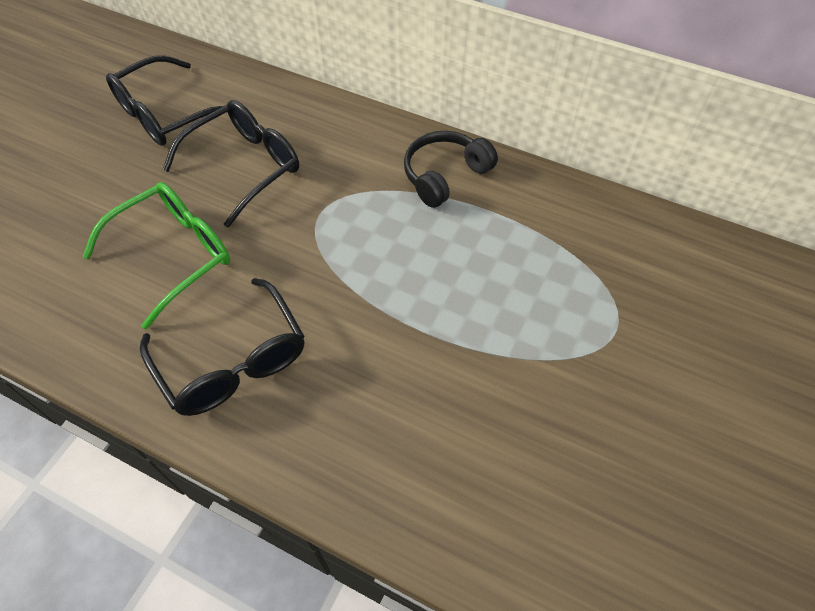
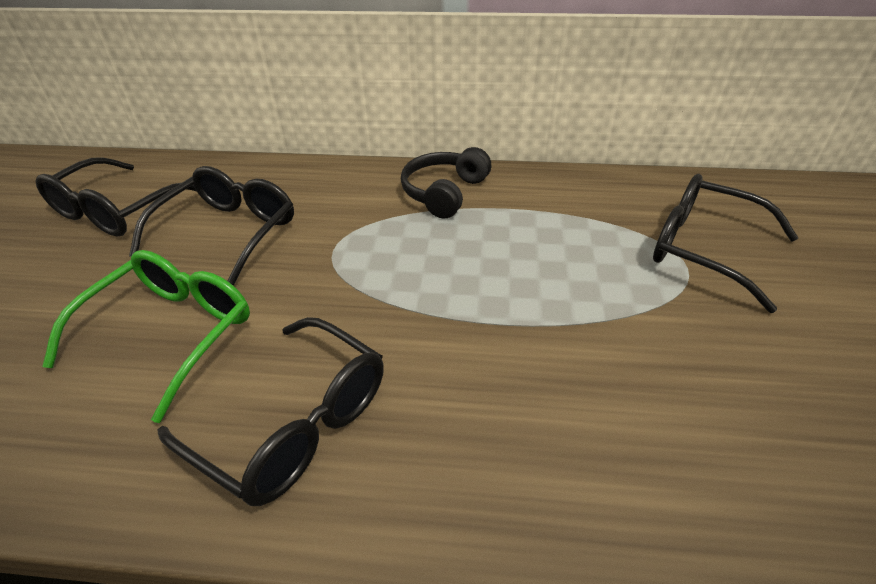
camera: 20 degrees left, 15 degrees down
(646, 315) = (703, 249): none -> black glasses

